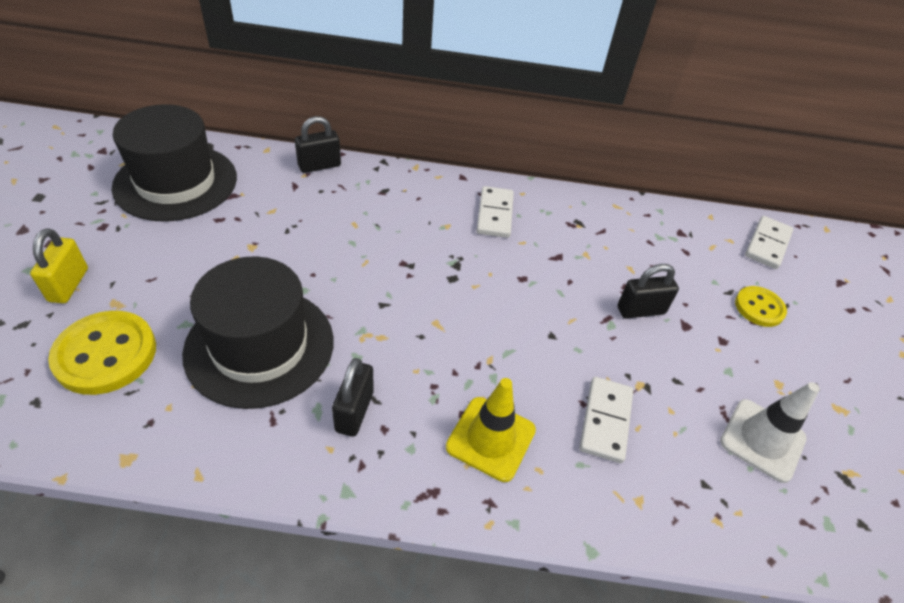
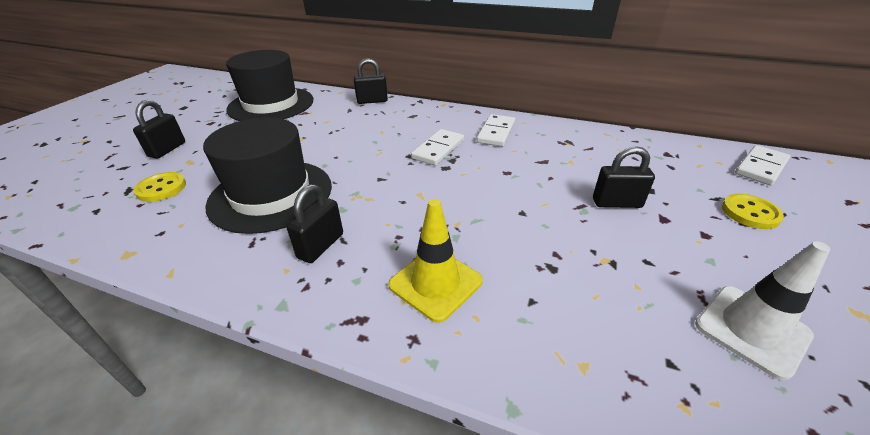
camera: 20 degrees right, 10 degrees down
(69, 285) = (167, 149): yellow padlock -> black padlock
(106, 354) = (161, 188): yellow button -> yellow button, size x0.61
(605, 421) = (560, 285): white domino -> white domino (438, 149)

